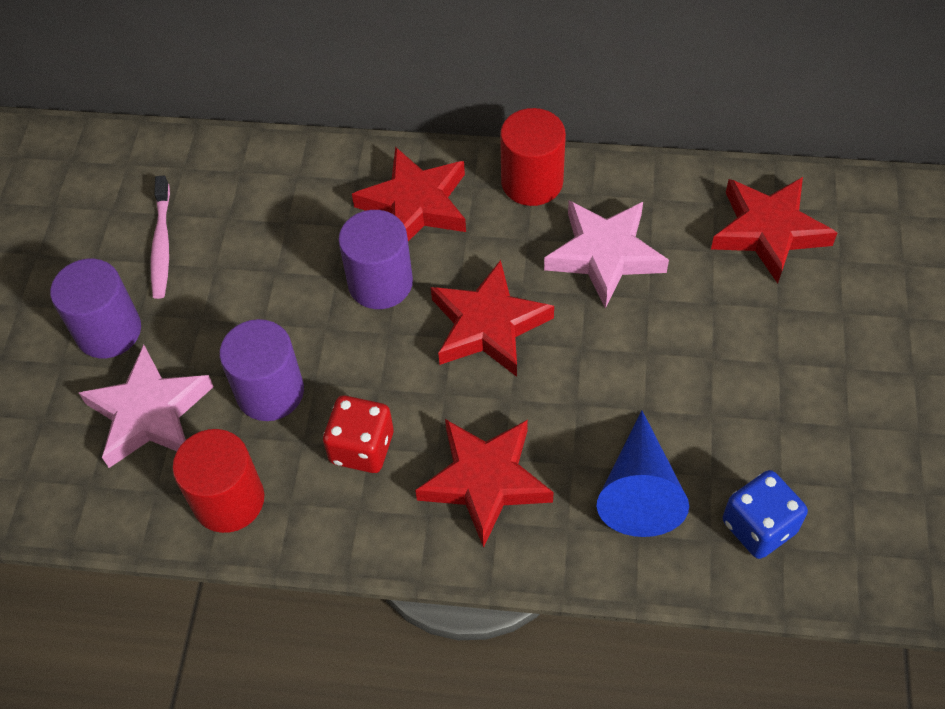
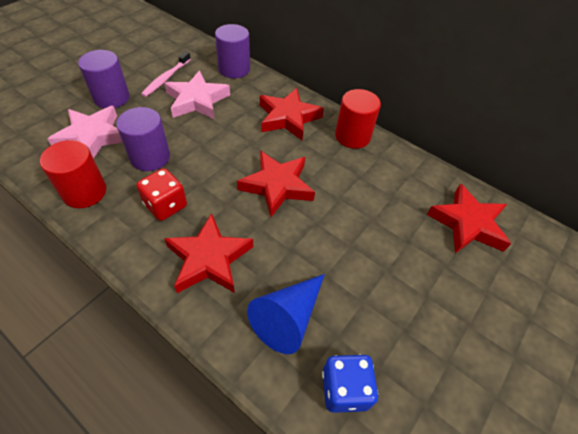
camera: 25 degrees right, 5 degrees down
(380, 283) = (242, 140): purple cylinder -> purple cylinder (234, 69)
(605, 255) = (364, 186): pink star -> pink star (197, 100)

